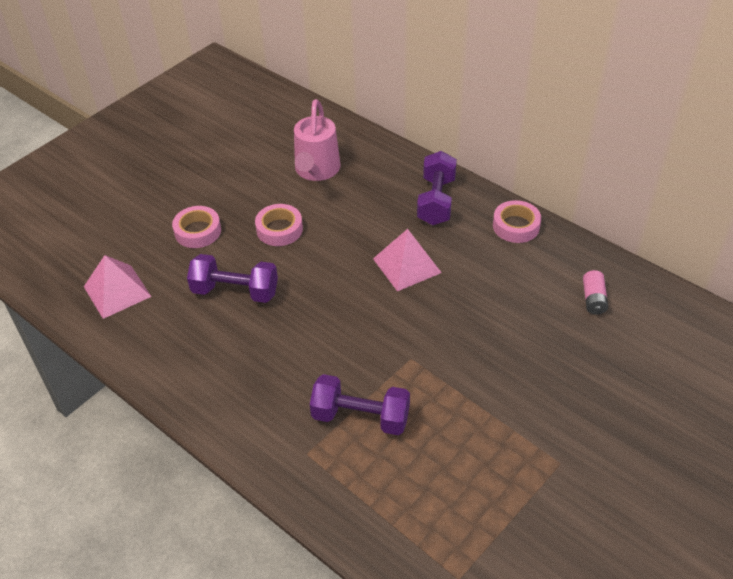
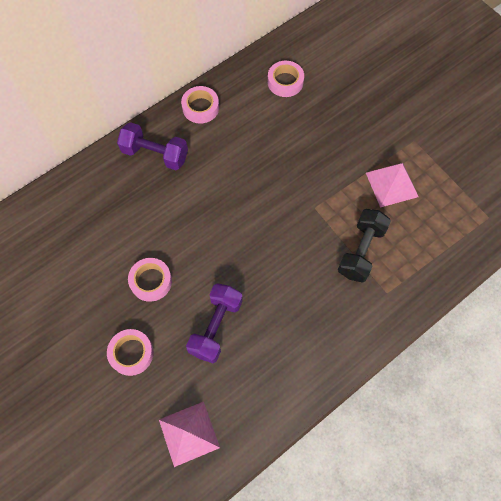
camera: 80 degrees left, 20 degrees up
(316, 171) = (84, 239): pink watering can -> none
(360, 417) = (361, 251): purple dumbbell -> black dumbbell
(407, 265) = (221, 191): pink pyramid -> pink pyramid (392, 184)
(593, 299) = (285, 82): pink battery -> pink tape

